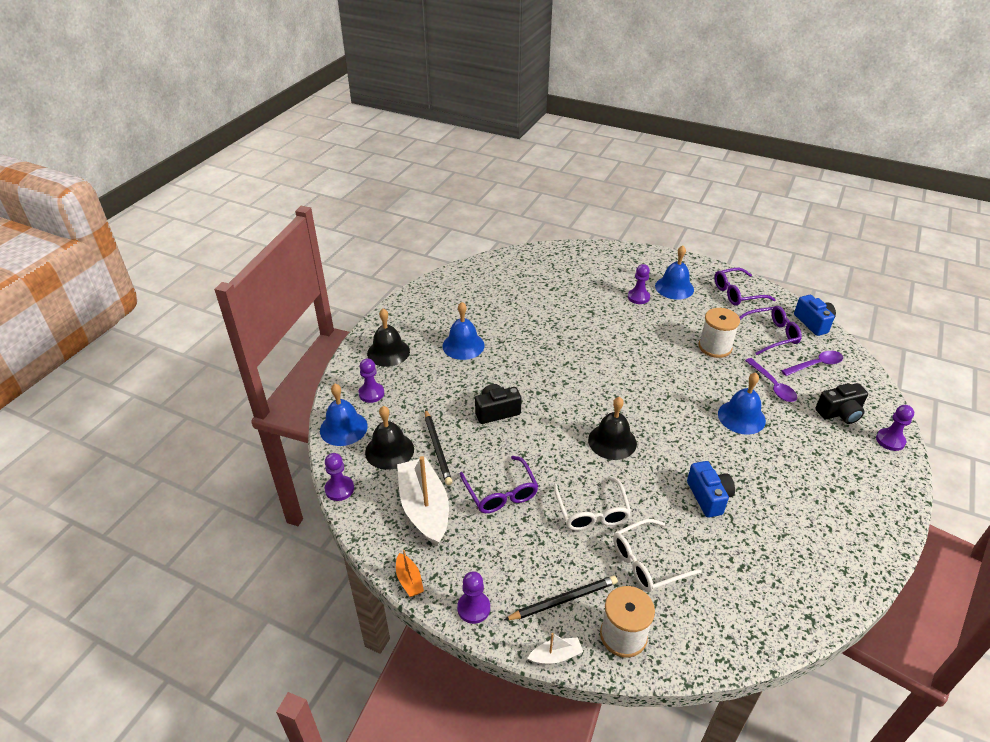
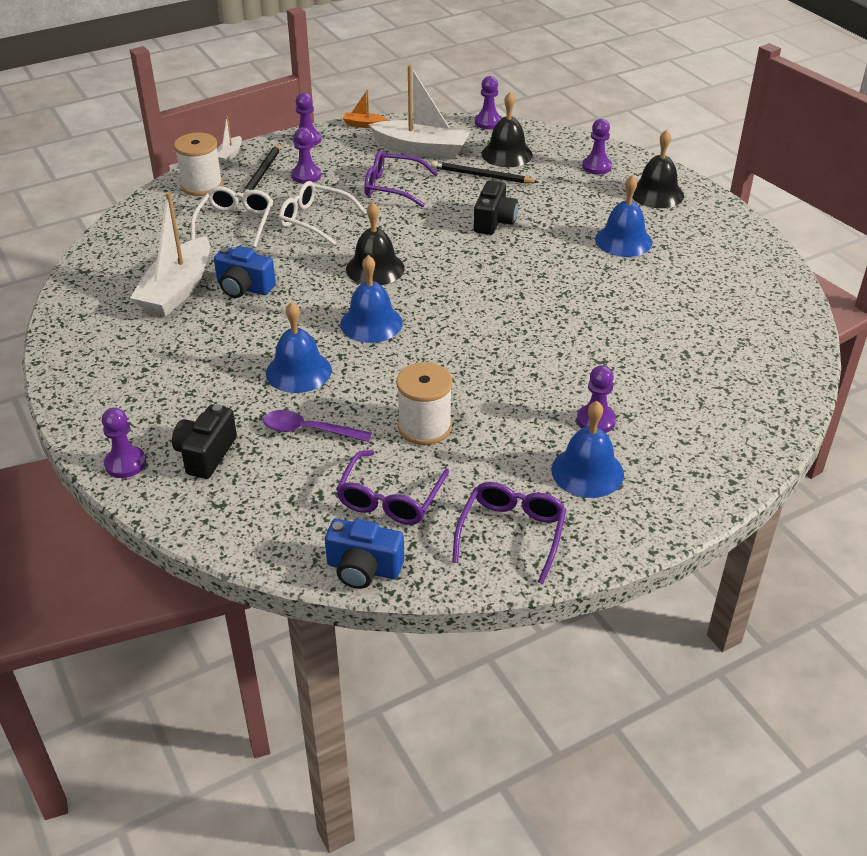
camera: 125 degrees right, 0 degrees up
(343, 428) = (561, 142): blue bell -> blue bell (371, 323)
(535, 563) = (306, 176): none -> purple pawn
(755, 534) = (177, 290): none -> white boat
(816, 365) = (292, 499): purple spoon -> none

